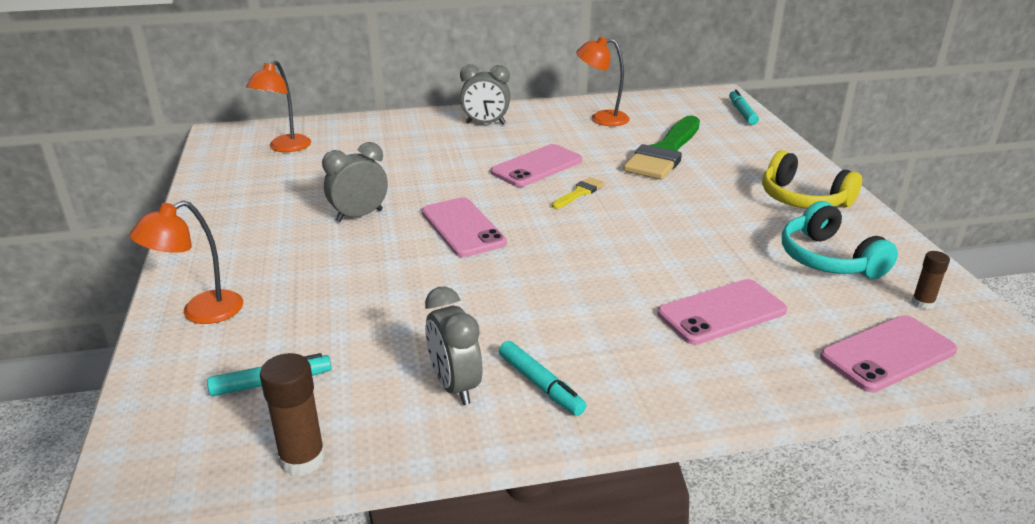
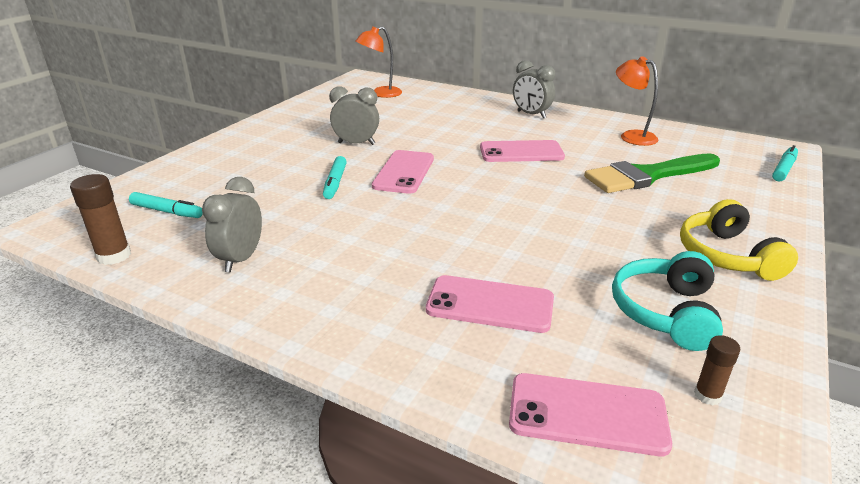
camera: 40 degrees right, 0 degrees up
(201, 312) = (198, 163): orange lamp -> none
(540, 384) = (285, 284): turquoise marker -> turquoise marker (335, 182)
(579, 193) = (523, 179): yellow brush -> none

